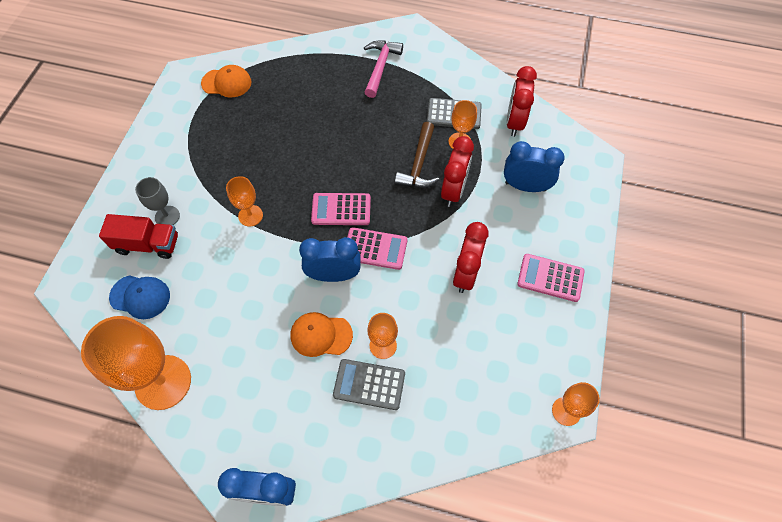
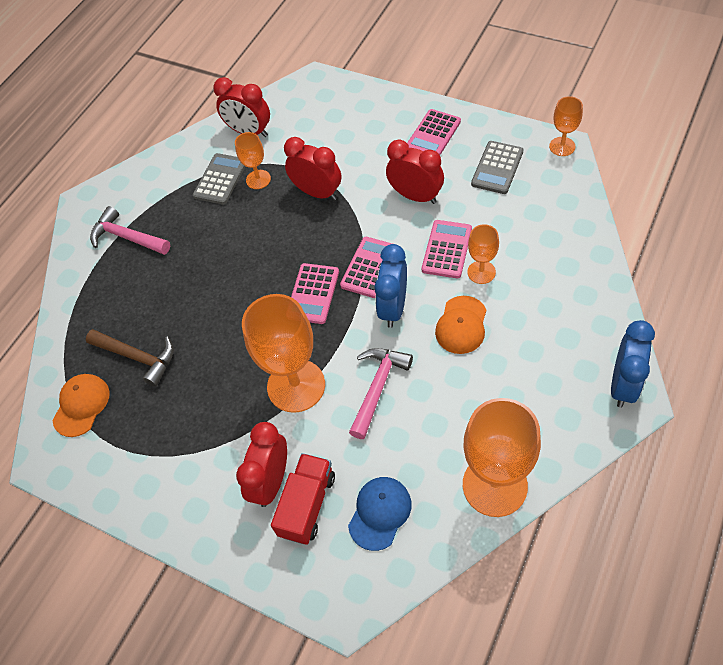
camera: 70 degrees left, 5 degrees down
(167, 216) = (271, 481): grey goblet -> red clock
(250, 215) = (296, 385): orange goblet -> orange goblet, size x1.96
(252, 276) = (378, 387): none -> pink hammer
(369, 384) = (520, 288): grey calculator -> grey calculator (497, 168)
(405, 311) = (447, 249): none -> pink calculator
(419, 164) = (275, 217): brown hammer -> brown hammer (138, 357)
(525, 186) = (329, 136): blue clock -> none

